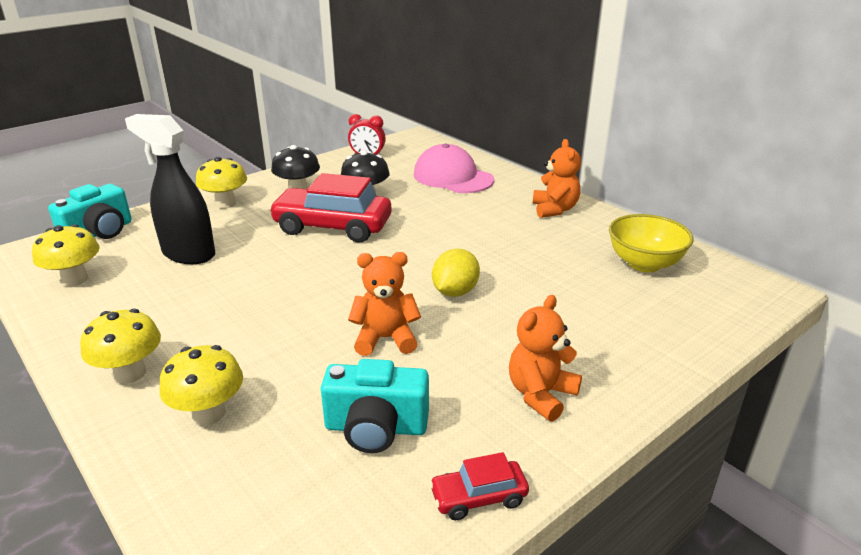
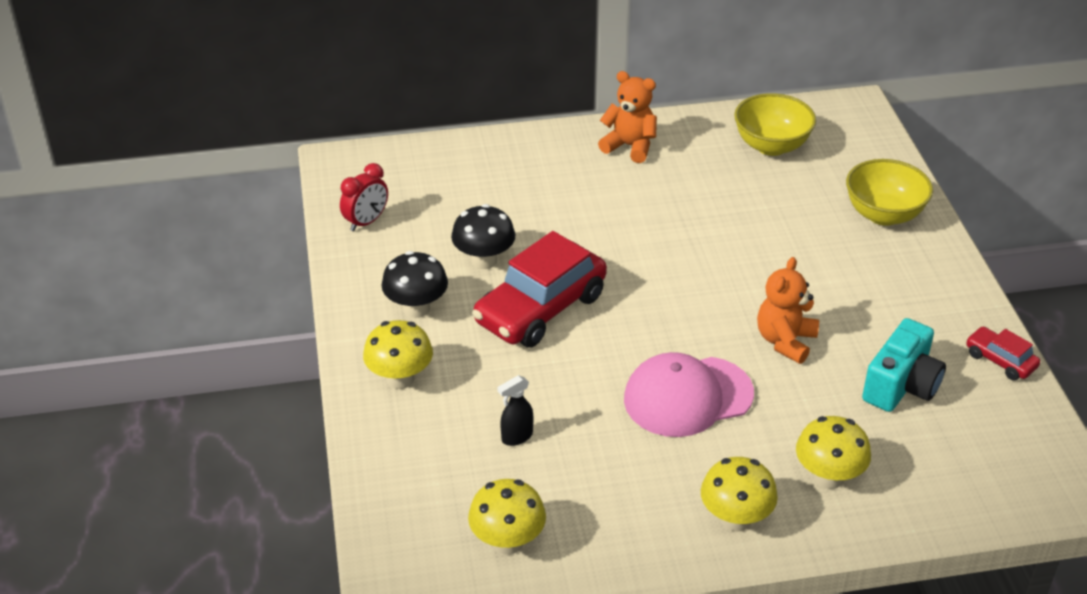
camera: 60 degrees left, 10 degrees up
(99, 233) = (392, 506): turquoise camera -> none
(188, 254) = (516, 437): black spray bottle -> black spray bottle, size x0.45
(453, 177) = (490, 179): pink cap -> pink cap (687, 396)
(455, 292) = (738, 273): yellow lemon -> none
(478, 497) = (1000, 360): red car -> red car turned 120 degrees clockwise
(540, 394) = (912, 286): orange teddy bear -> none
(631, 347) = (883, 214): none -> yellow bowl

